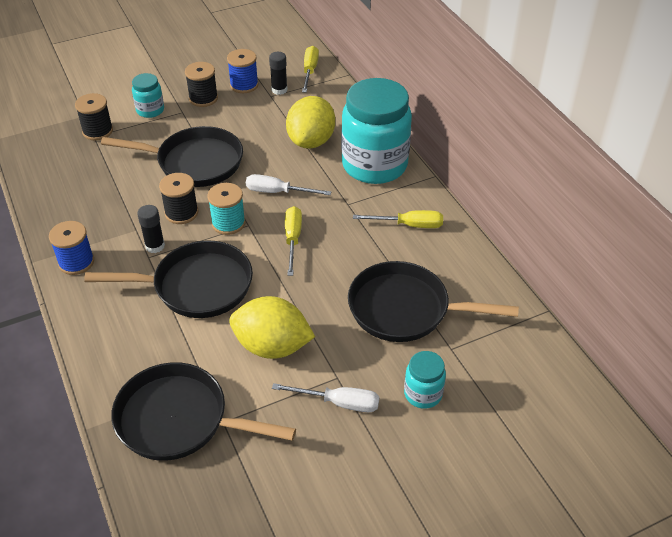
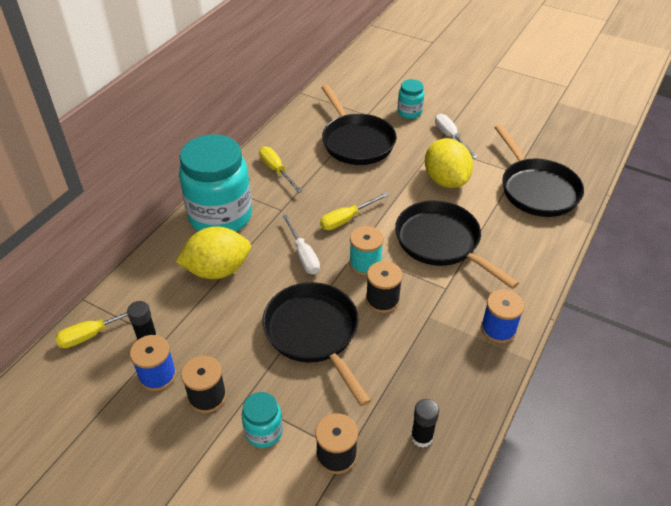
camera: 125 degrees left, 0 degrees up
(155, 246) = (432, 291): black glue stick -> black glue stick (421, 437)

